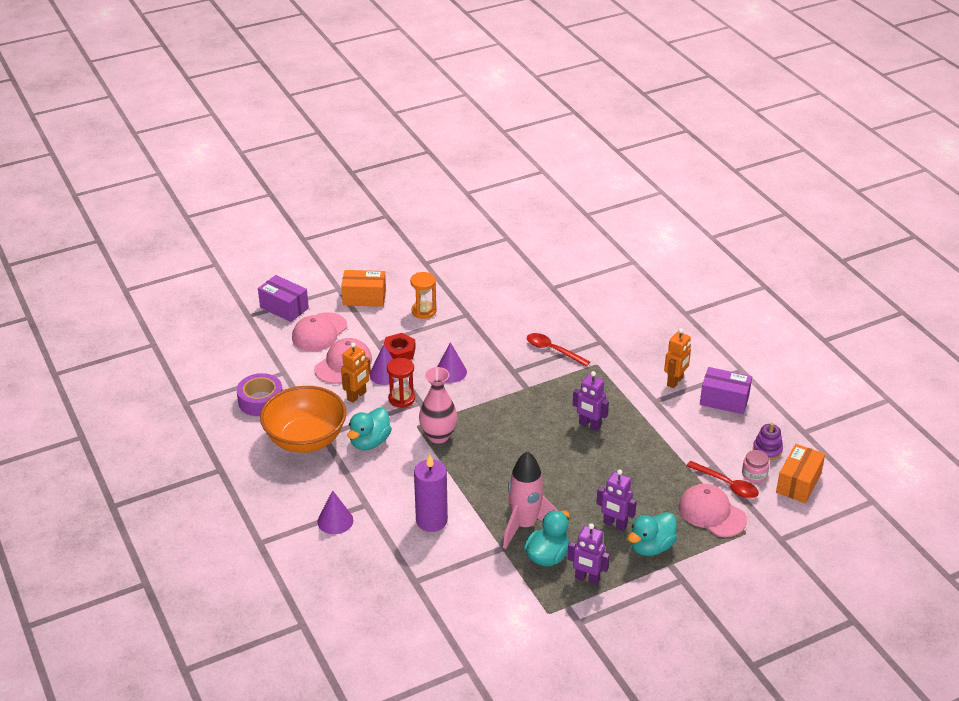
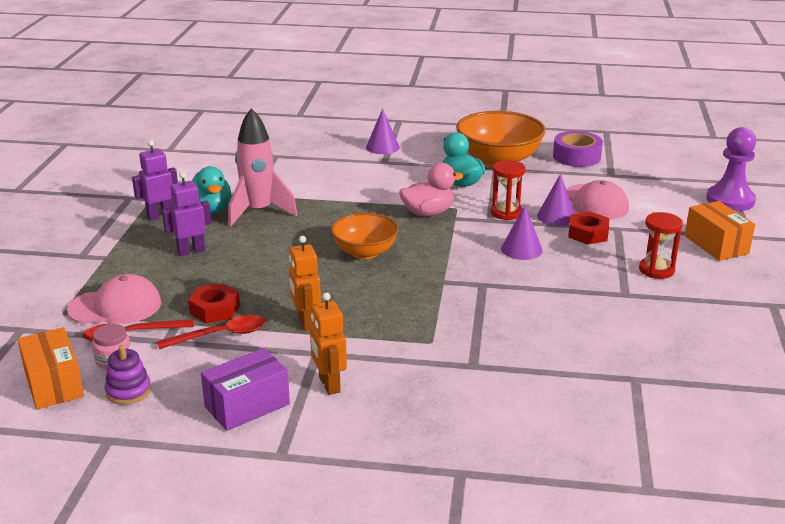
camera: 125 degrees right, 10 degrees down
(284, 308) = (730, 200): purple box -> purple pawn
(319, 332) = (665, 205): pink cap -> none
(357, 396) = (536, 195): orange robot -> orange robot (306, 322)
(364, 298) = (716, 245): orange box -> orange box turned 60 degrees counterclockwise
(424, 311) = (656, 270): orange hourglass -> red hourglass
(431, 520) = (326, 179): purple candle -> none
(438, 436) = (428, 213): pink vase -> pink duck
(527, 438) = (365, 252): none -> orange bowl
(552, 350) = (492, 323): red spoon -> red spoon (221, 335)
(589, 425) = (335, 293): purple robot -> none
(651, 547) = (138, 257): turquoise duck -> none
(663, 466) = (215, 309): none -> red nut

